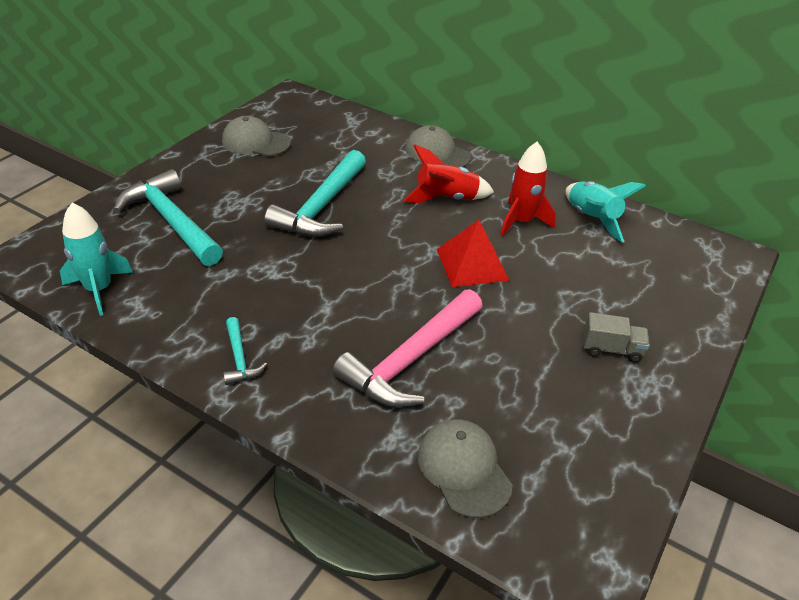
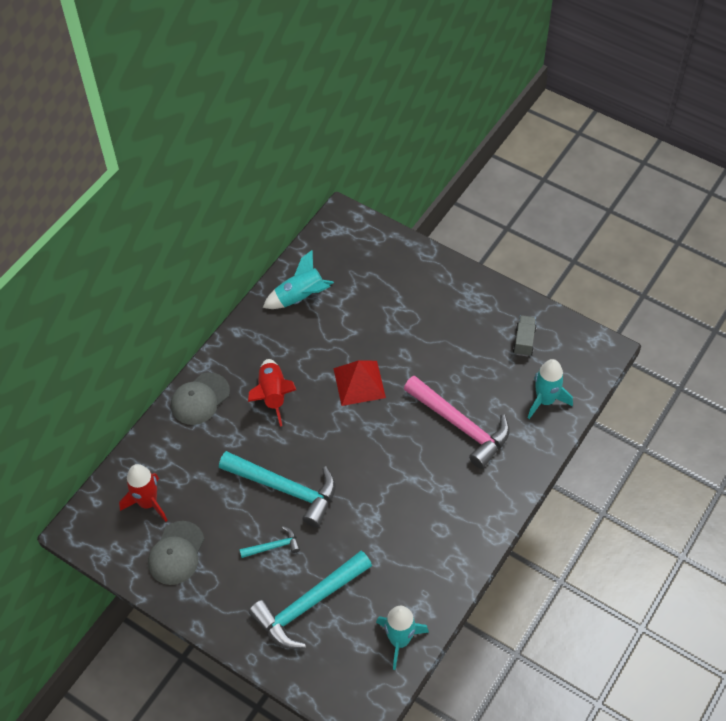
camera: 85 degrees left, 15 degrees up
(239, 358) = (466, 529): turquoise hammer -> turquoise hammer (273, 546)
(464, 469) = (545, 400): grey cap -> turquoise rocket
(521, 222) = (305, 345): red rocket -> red rocket (148, 503)
(611, 349) = (443, 310): grey truck -> grey truck (524, 341)

